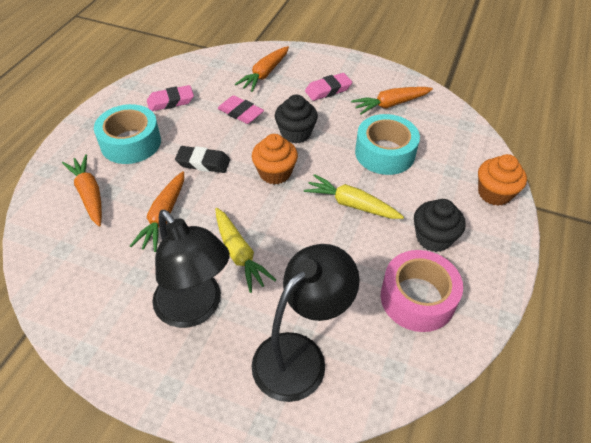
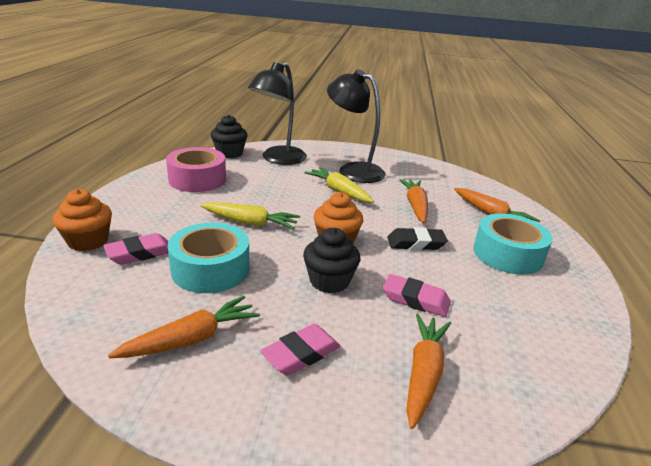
camera: 165 degrees right, 20 degrees down
(171, 102) = (519, 305): pink eraser -> pink eraser (140, 253)
(433, 238) = (173, 207): black cupcake -> black cupcake (229, 153)

